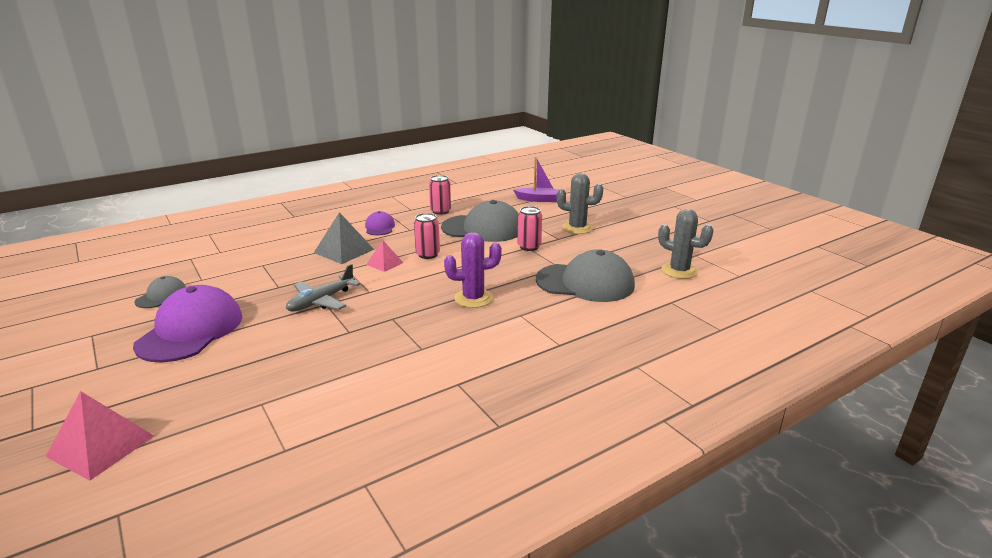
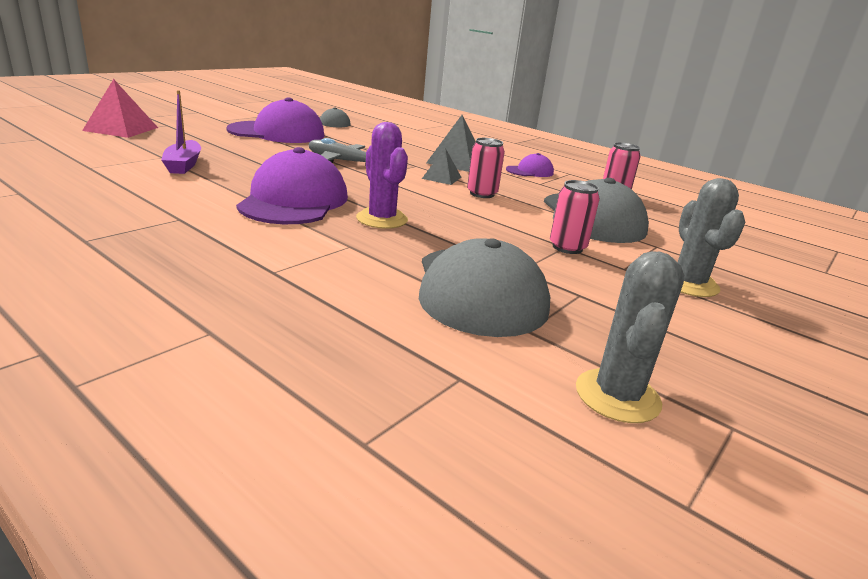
camera: 70 degrees right, 0 degrees up
(385, 263) = (441, 178): pink pyramid -> grey pyramid
(426, 331) = (294, 201): none -> purple cap
(539, 199) = (759, 252): purple boat -> purple boat (184, 165)

